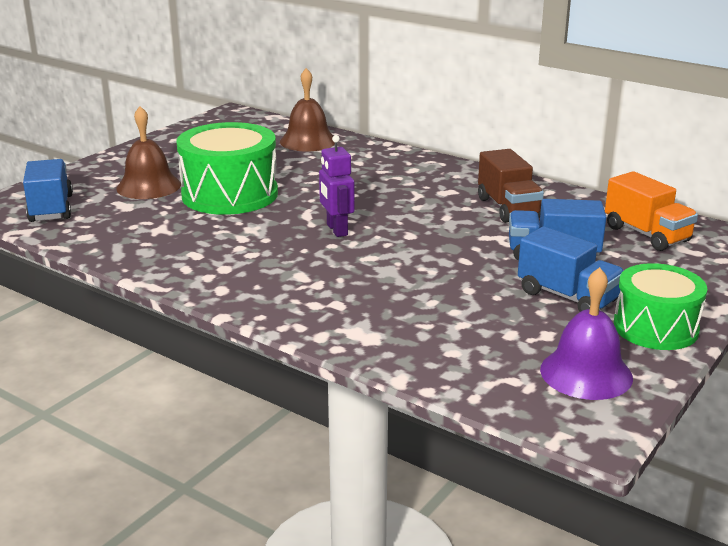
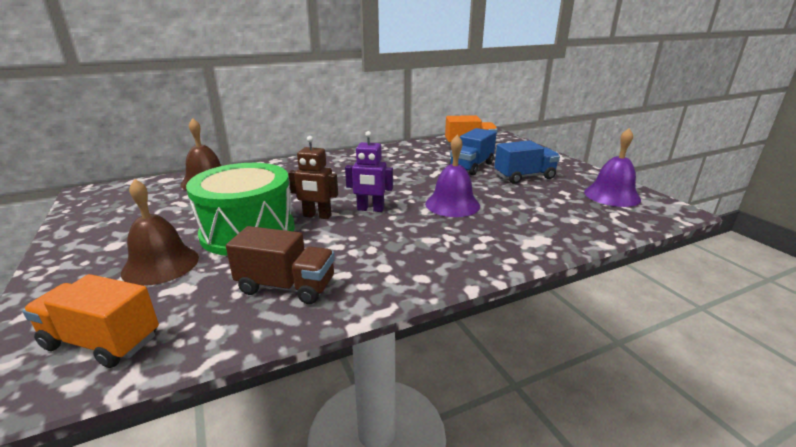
camera: 60 degrees left, 0 degrees up
(51, 208) = (102, 341): blue truck -> orange truck
(291, 211) = (317, 216): none -> brown robot
(404, 268) = (452, 204): none -> purple bell
(508, 208) = (403, 160): brown truck -> brown truck (286, 286)
(655, 327) = (569, 170): green drum -> none

